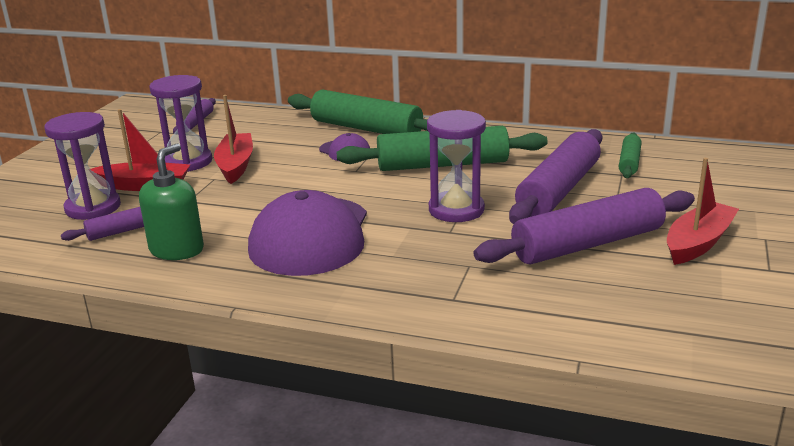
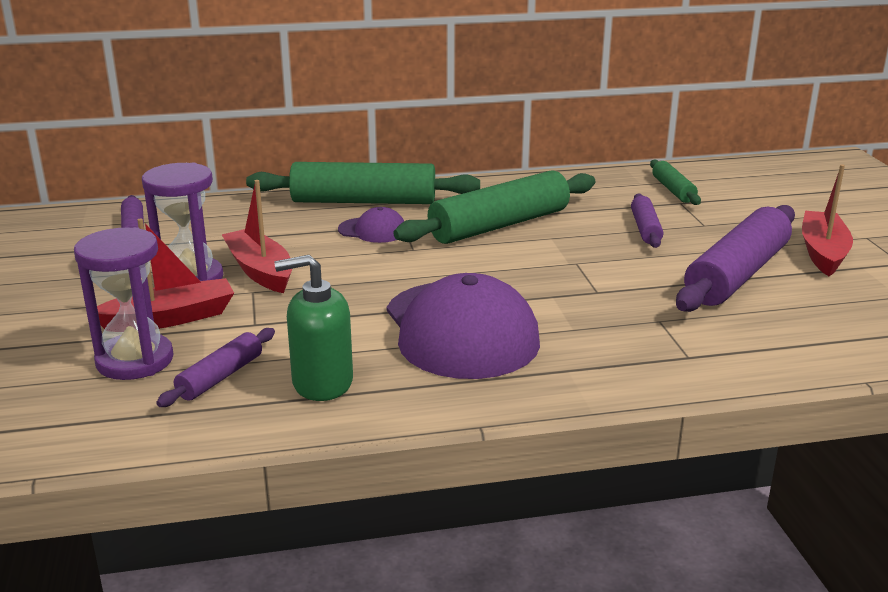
camera: 30 degrees left, 0 degrees up
(177, 250) = (322, 382): green soap dispenser -> green soap dispenser turned 90 degrees counterclockwise
(456, 210) = (575, 268): purple hourglass -> none
(559, 190) = (645, 229): purple rolling pin -> purple rolling pin, size x0.50

